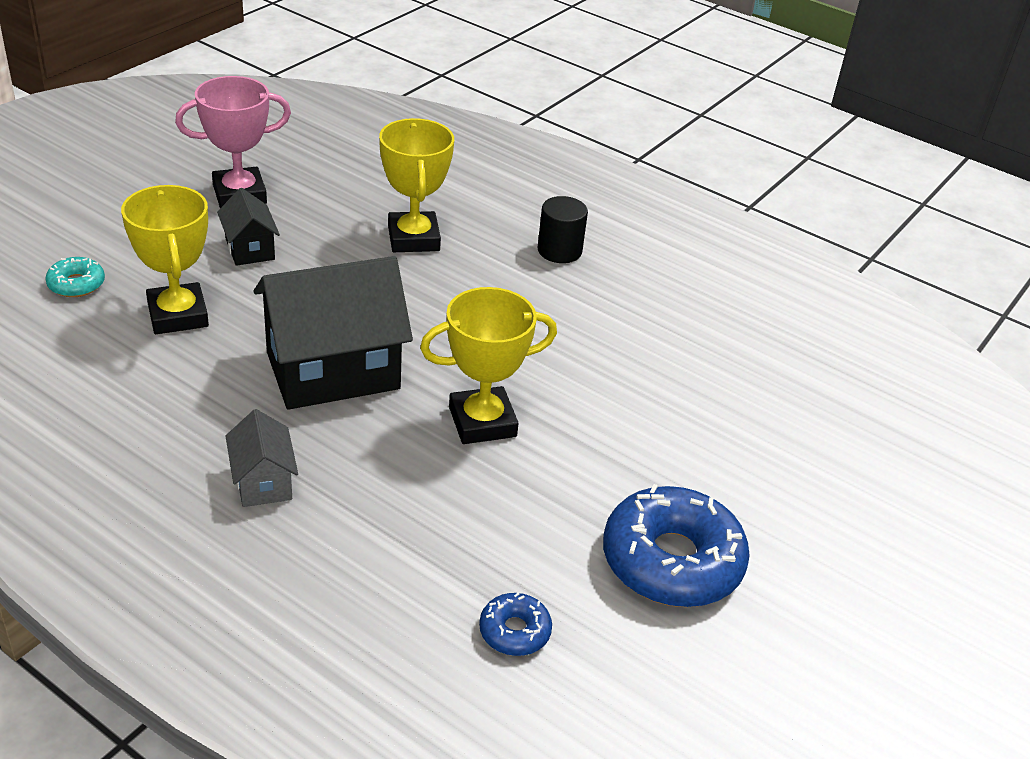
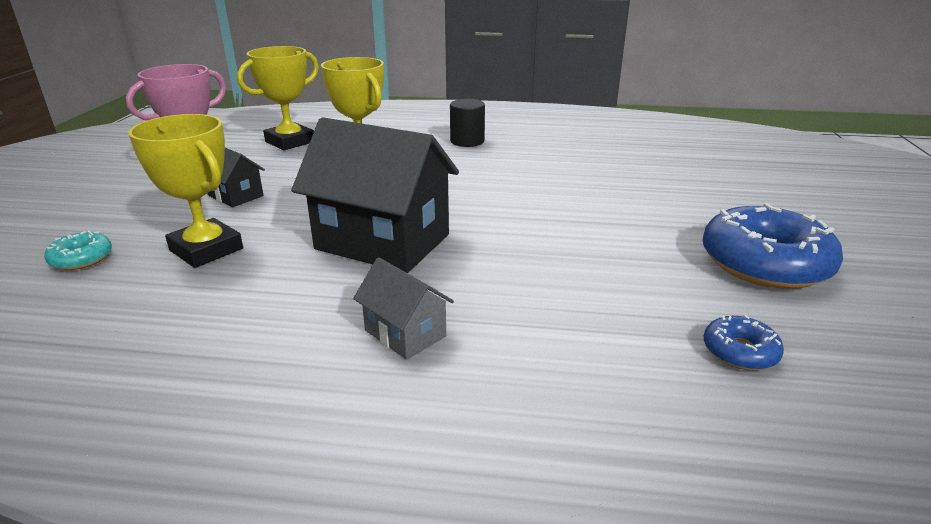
camera: 25 degrees left, 10 degrees down
(333, 370) = (383, 242): black house -> black house turned 75 degrees clockwise
(482, 422) = (533, 234): yellow trophy -> yellow trophy (290, 142)

